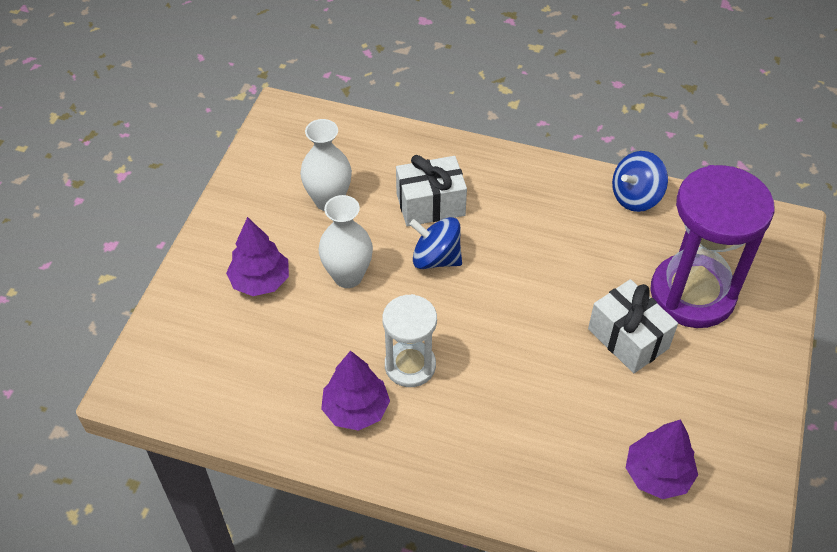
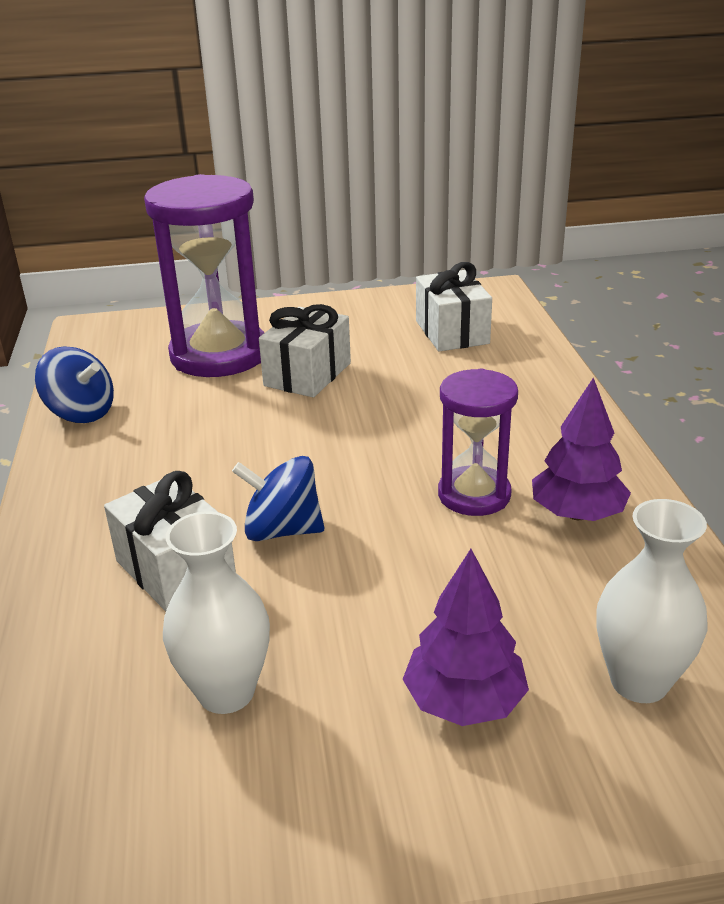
camera: 115 degrees left, 20 degrees down
(348, 276) = (376, 602): white vase -> white vase (639, 681)
(410, 366) = (474, 495): white hourglass -> purple hourglass
(436, 258) = (282, 530): blue spinning top -> blue spinning top turned 105 degrees clockwise
(657, 475) = (452, 332): purple tree -> white gift

